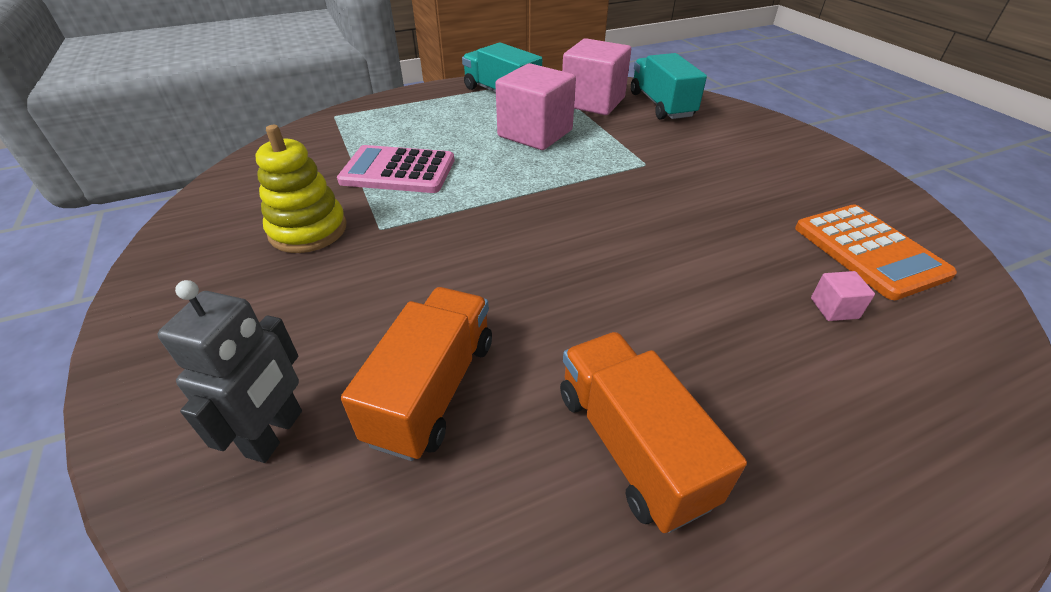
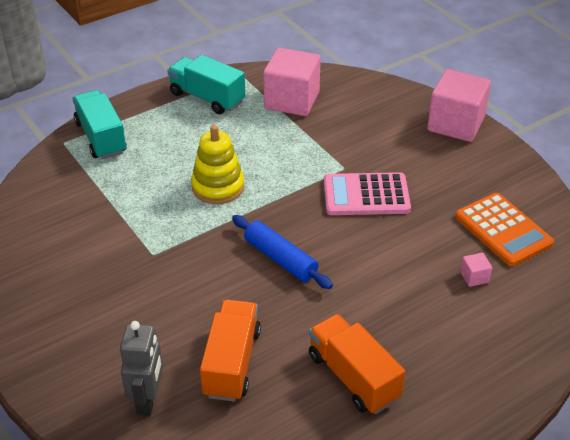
camera: 10 degrees left, 0 degrees up
(308, 230) = (99, 262): yellow stacking toy -> yellow stacking toy (218, 187)
(398, 171) = (146, 198): pink calculator -> pink calculator (366, 195)
(535, 133) = (248, 144): pink cube -> pink cube (455, 124)
(545, 252) = (280, 259): none -> blue rolling pin
(661, 105) = (352, 98): turquoise truck -> turquoise truck (101, 137)

